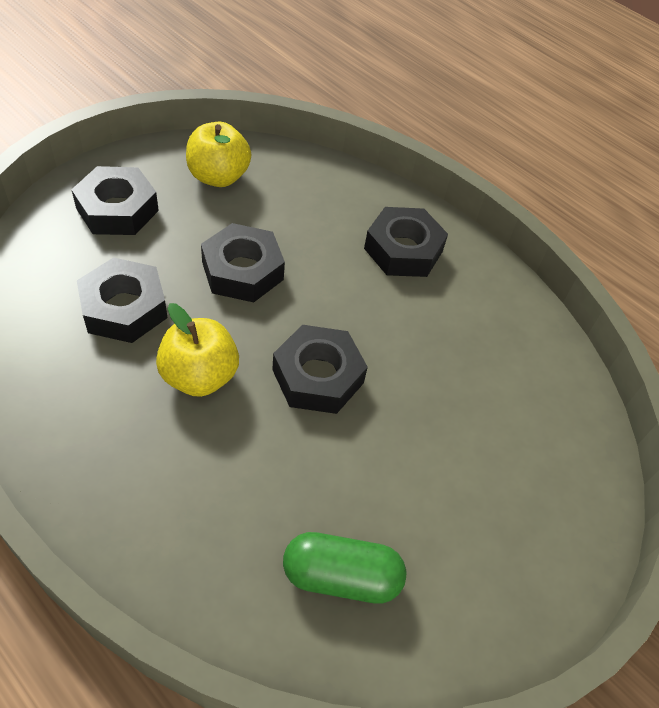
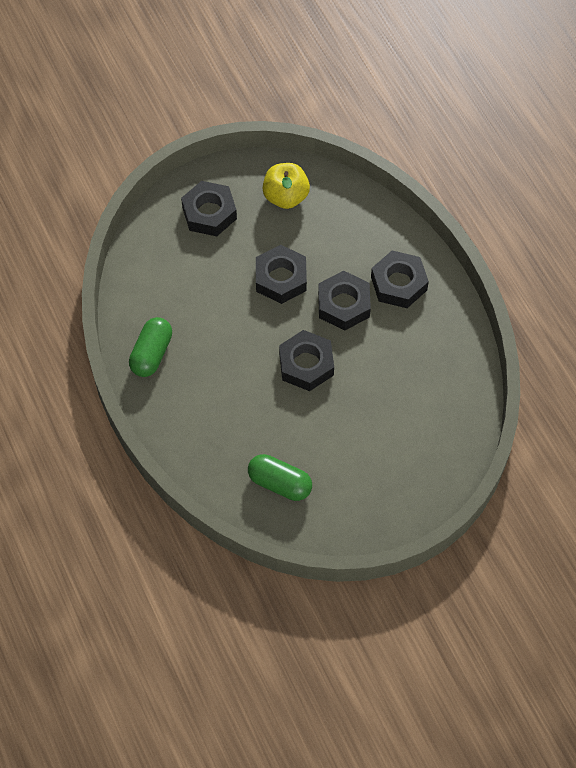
camera: 25 degrees right, 10 degrees up
(66, 412) = (151, 353): none -> green capsule
(124, 308) = (198, 291): black nut -> black nut (343, 304)
(199, 376) = (233, 348): yellow apple -> none

